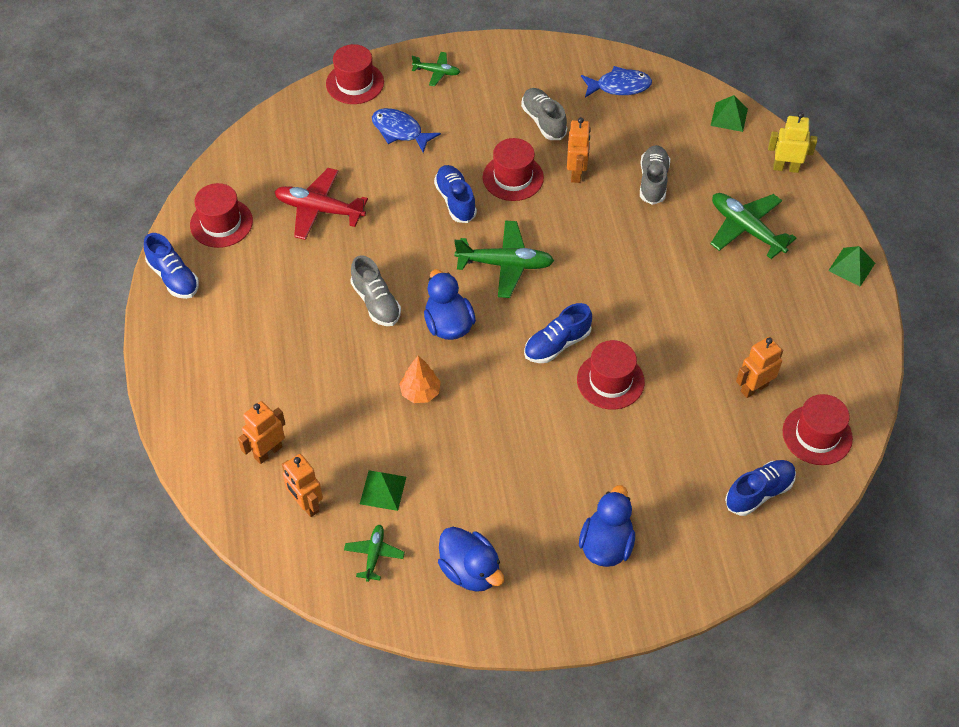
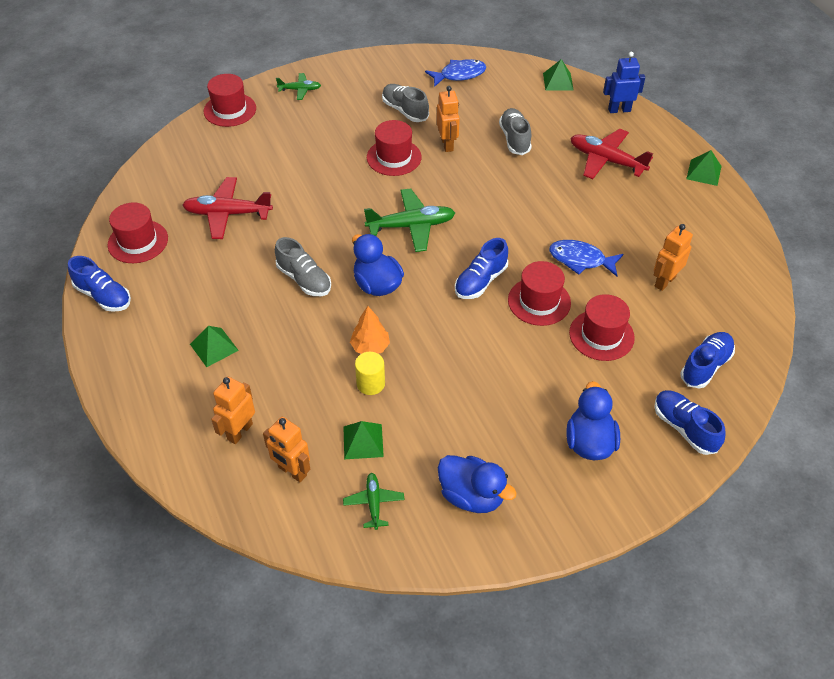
camera: 15 degrees left, 5 degrees down
(266, 357) = (214, 347): none -> green pyramid
(400, 131) = (282, 139): blue fish -> blue fish (580, 260)
(408, 432) = (370, 384): none -> yellow cylinder
(455, 200) = (349, 184): blue shoe -> blue shoe (684, 428)
(746, 229) = (606, 160): green plane -> red plane
(786, 168) = (619, 110): yellow robot -> blue robot
(817, 435) = (733, 308): red hat -> red hat (601, 335)

